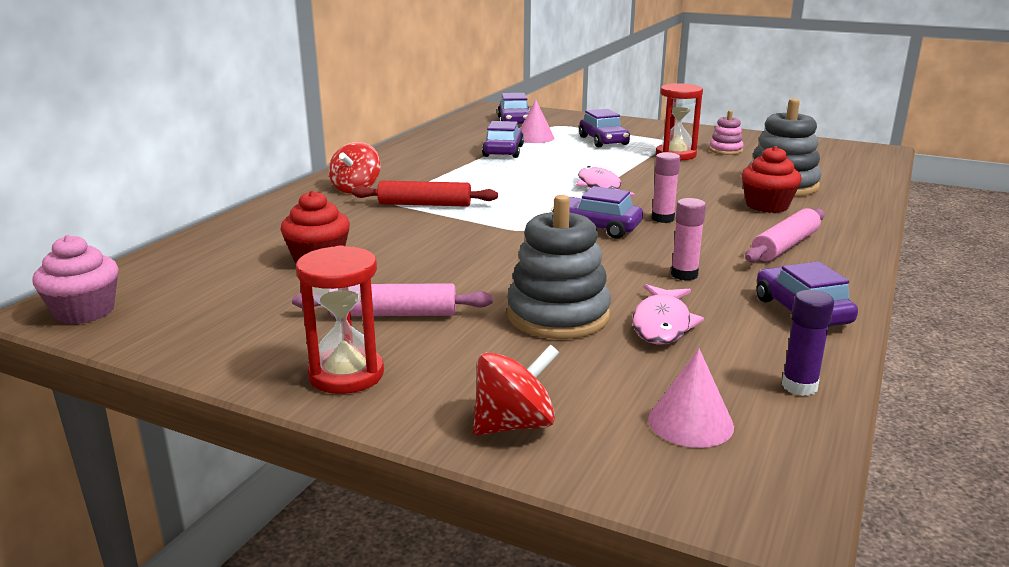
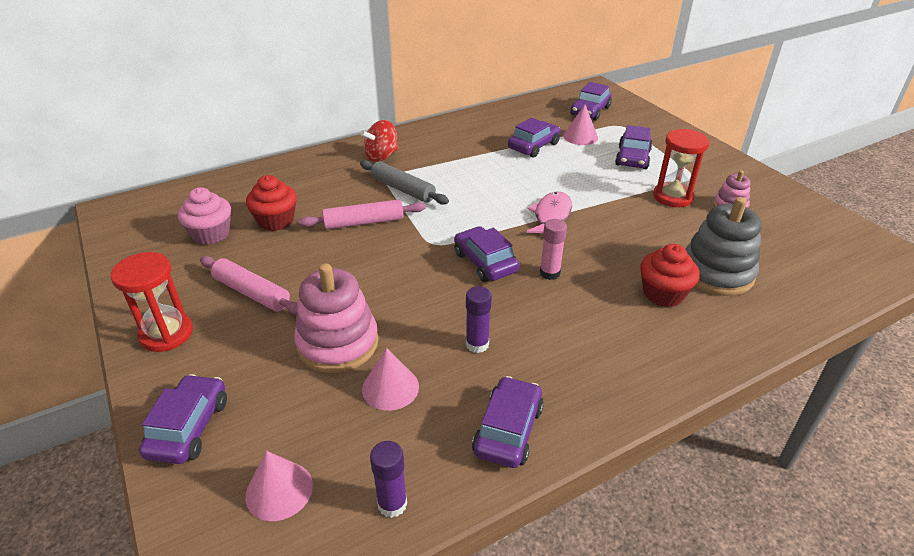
camera: 35 degrees right, 15 degrees up
(84, 312) = (122, 217): pink cupcake -> pink cupcake (211, 234)
(425, 204) = (403, 189): red rolling pin -> grey rolling pin
(514, 424) = (189, 427): red spinning top -> purple car
(558, 315) = (338, 343): grey stacking toy -> pink stacking toy
(662, 324) = (390, 387): pink fish -> pink cone
(684, 275) = (477, 344): pink glue stick -> purple glue stick
(785, 246) = (605, 350): pink rolling pin -> pink rolling pin (364, 222)

